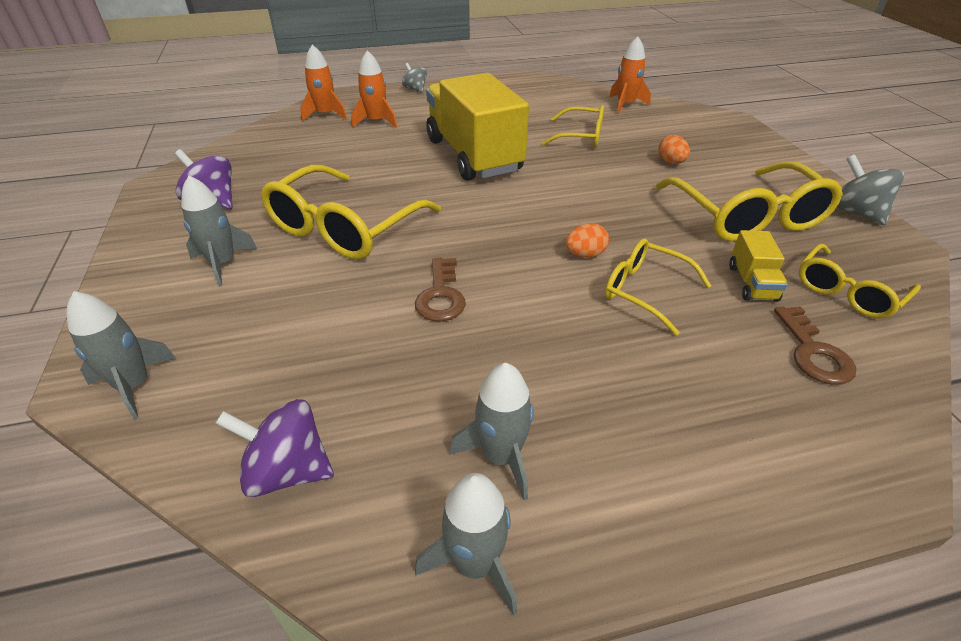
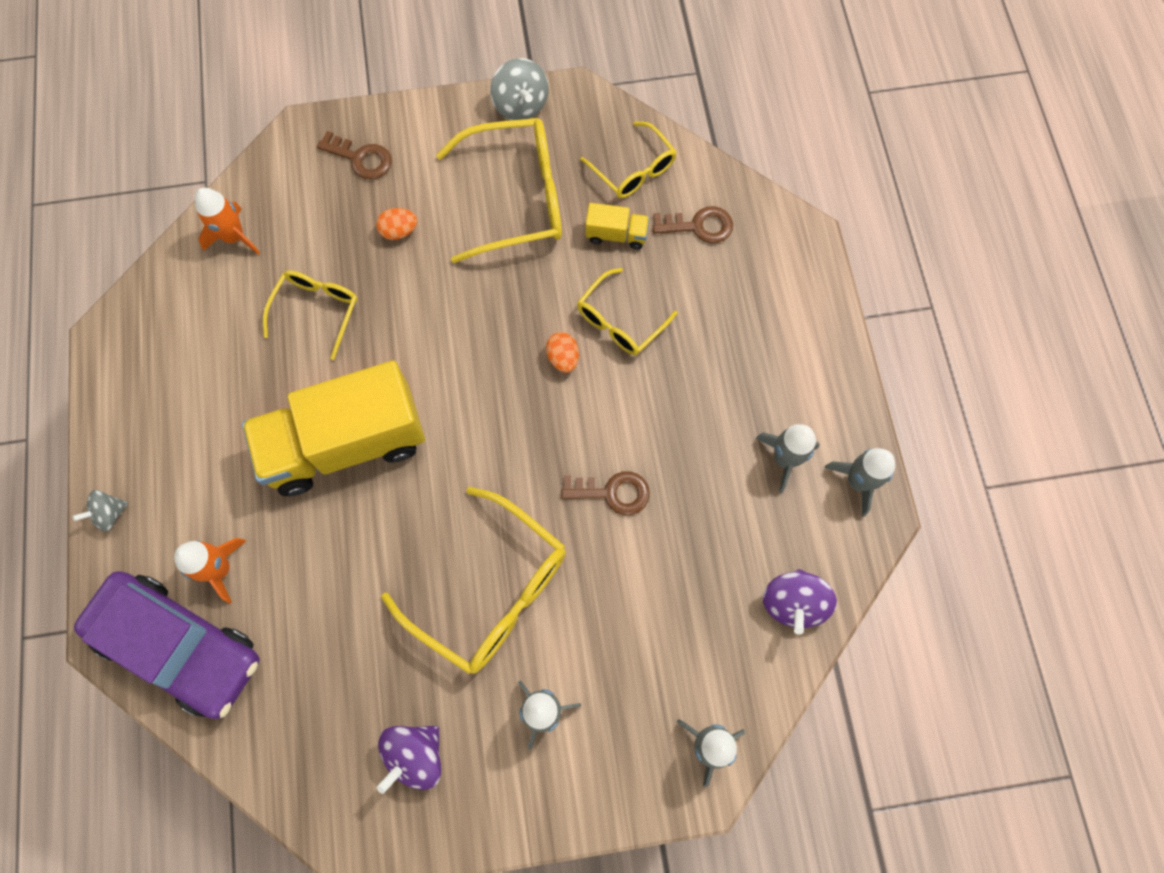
camera: 85 degrees left, 30 degrees up
(325, 115) = (179, 646): orange rocket -> purple car
(727, 142) = (361, 158): none -> brown key
(855, 212) = (520, 105): grey spinning top -> grey spinning top turned 90 degrees counterclockwise

